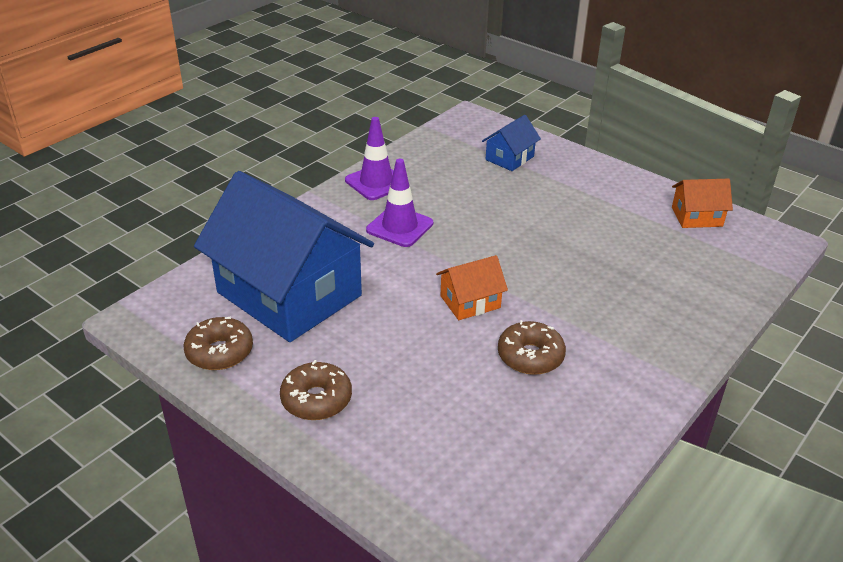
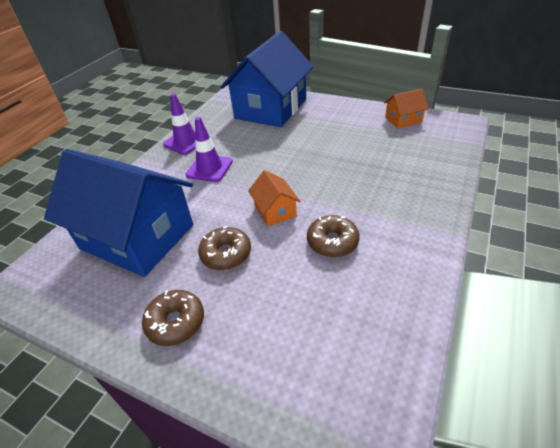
camera: 10 degrees left, 5 degrees up
(220, 352) = (87, 300): brown donut -> brown donut (226, 254)
(470, 302) = (275, 211): orange house -> orange house turned 75 degrees counterclockwise
(509, 158) = (271, 108): blue house -> blue house, size x2.35

